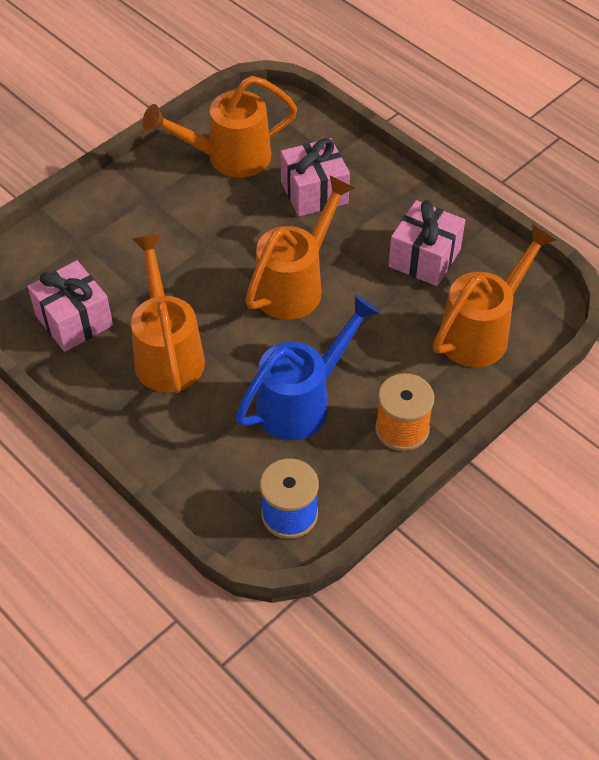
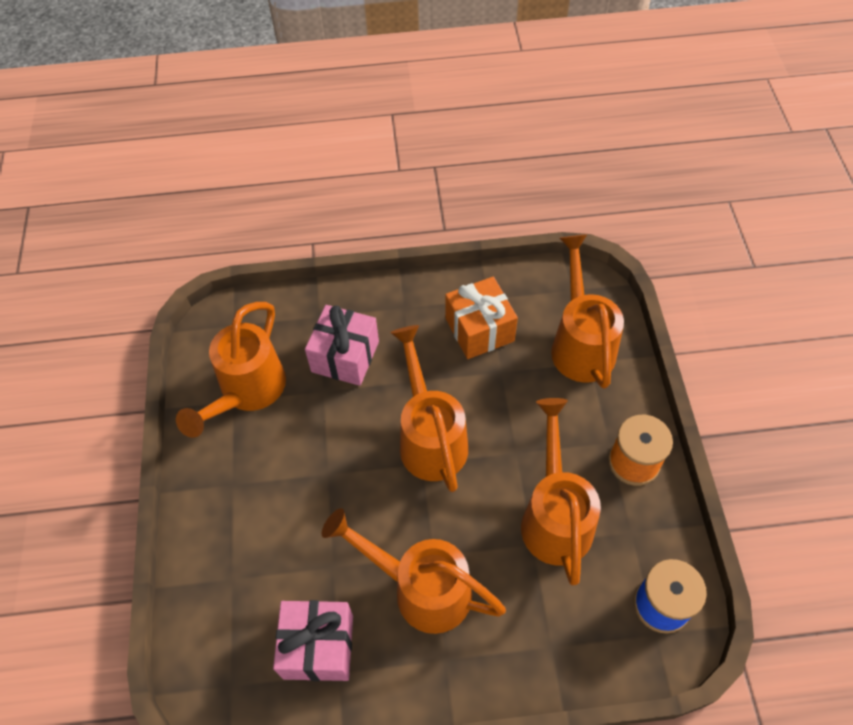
camera: 50 degrees left, 5 degrees up
(303, 401) = (555, 515): blue watering can -> orange watering can
(424, 258) = (479, 329): pink gift -> orange gift

